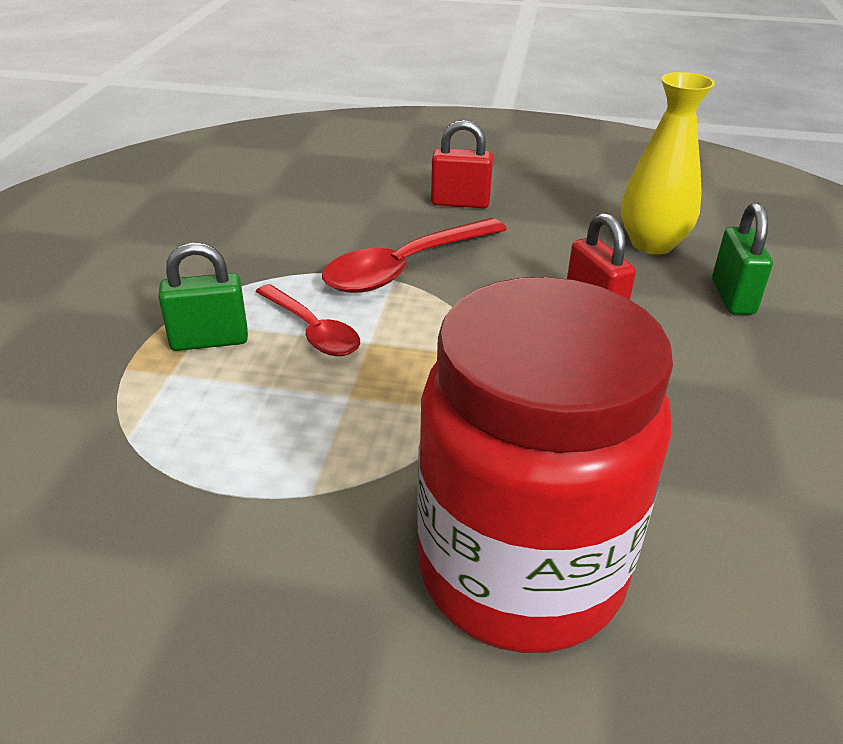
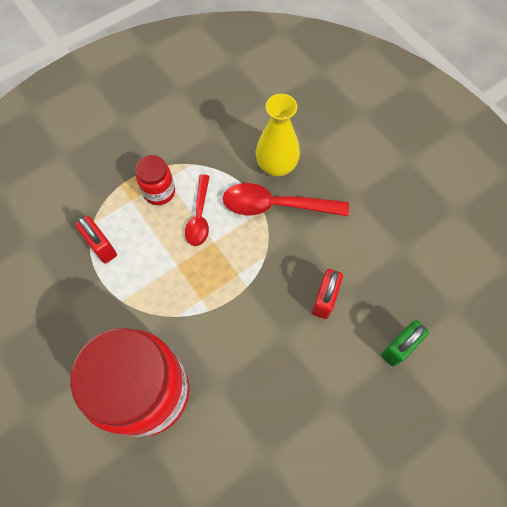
camera: 45 degrees right, 30 degrees up
(209, 340) = (159, 192): green padlock -> red jar
(460, 203) = (354, 176): red padlock -> red padlock (101, 247)
(652, 244) = (410, 281): yellow vase -> yellow vase (276, 166)

